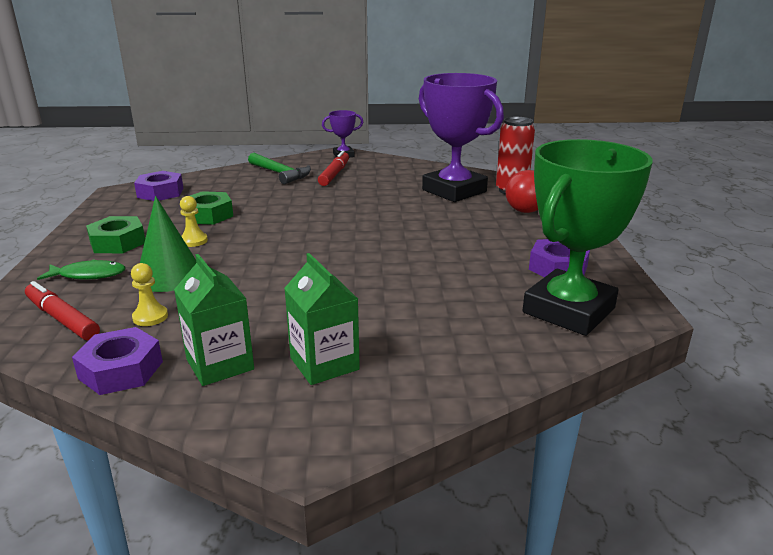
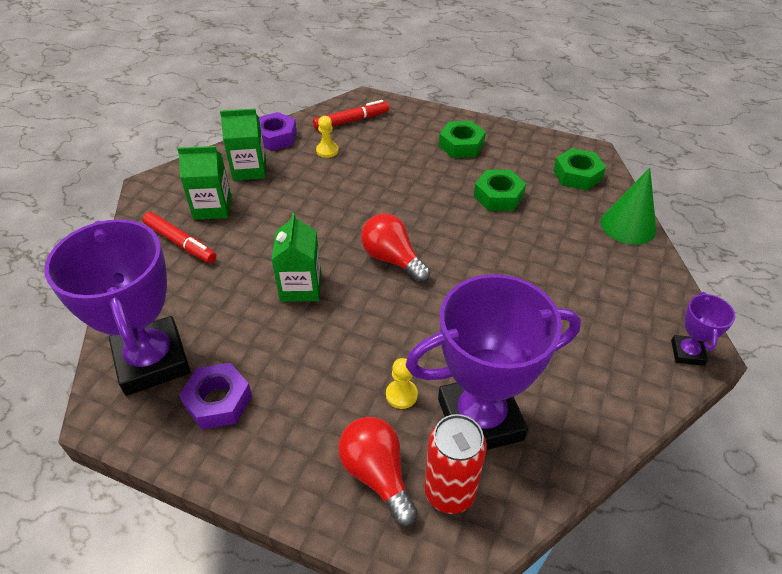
camera: 115 degrees right, 20 degrees up
(88, 275) = (409, 131): green fish -> none
(160, 193) = (577, 175): purple nut -> green nut
(169, 276) = (382, 163): green cone -> green cone (628, 225)
(194, 241) = (441, 181): yellow pawn -> yellow pawn (401, 395)
(280, 174) = (614, 268): green hammer -> none
(331, 240) = (392, 259): none -> red light bulb
(334, 174) = (596, 317): red marker -> red marker (180, 243)
(405, 269) = (301, 287): none -> green carton
(568, 310) = (152, 361): green trophy -> purple trophy

